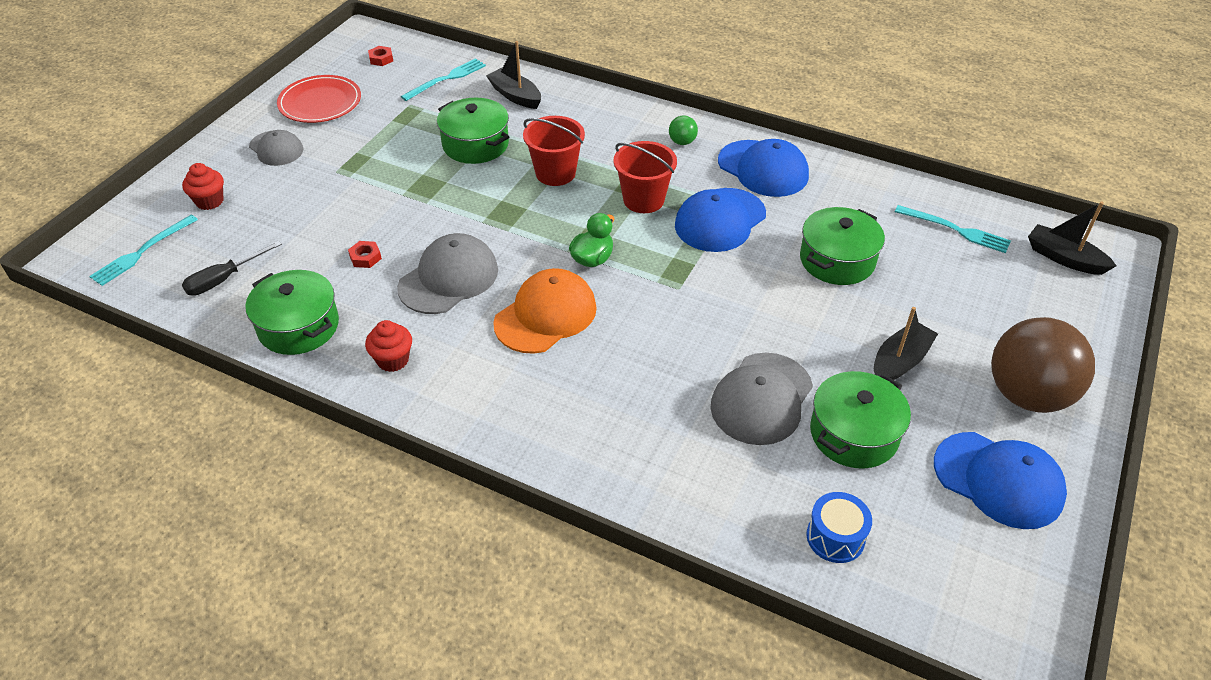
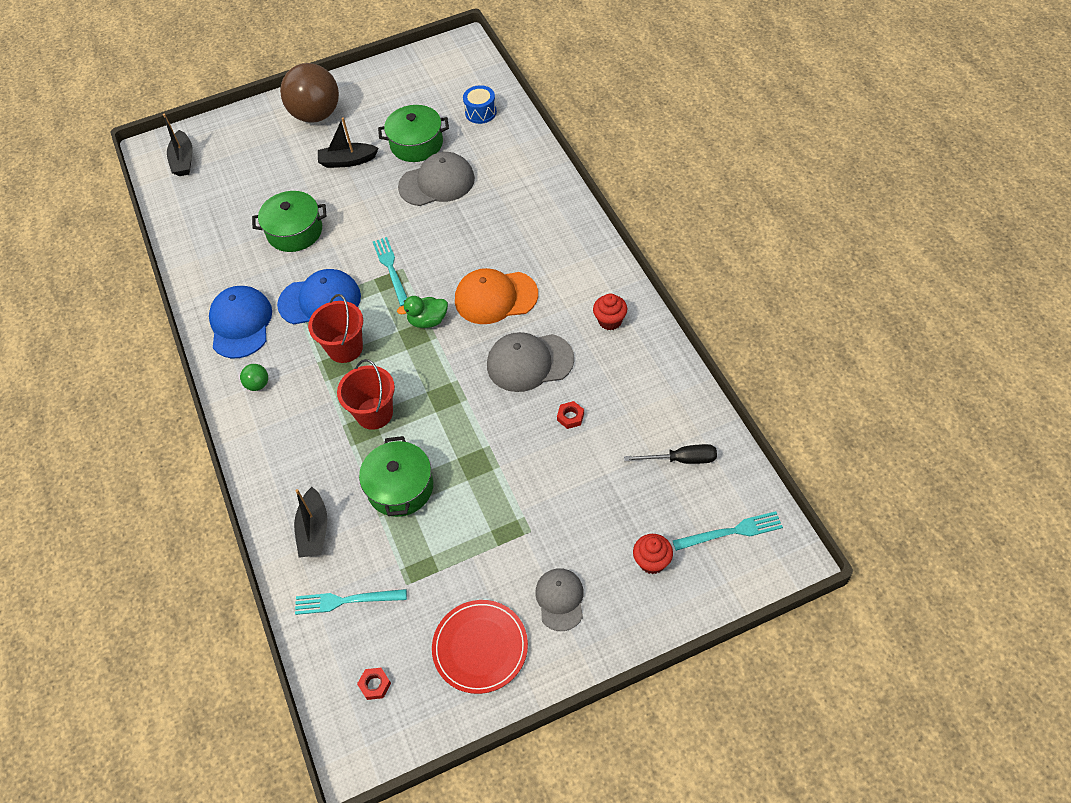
camera: 135 degrees left, 10 degrees up
(298, 326) = (652, 383): green pot -> none
(955, 230) = (205, 209): turquoise fork -> turquoise fork (391, 269)
(998, 480) = (384, 94): blue cap -> none

